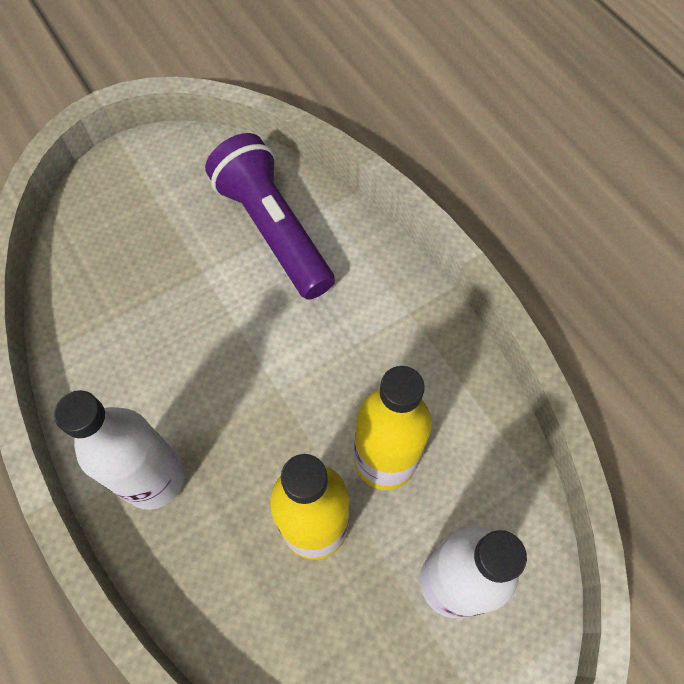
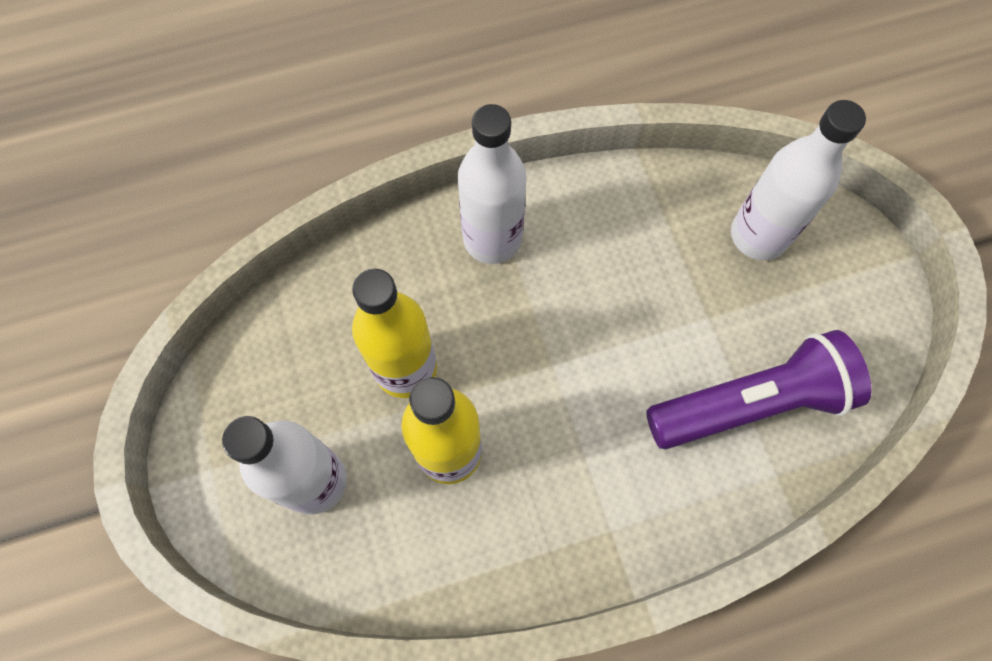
camera: 105 degrees right, 5 degrees up
(114, 244) = (758, 235): none -> white bottle

